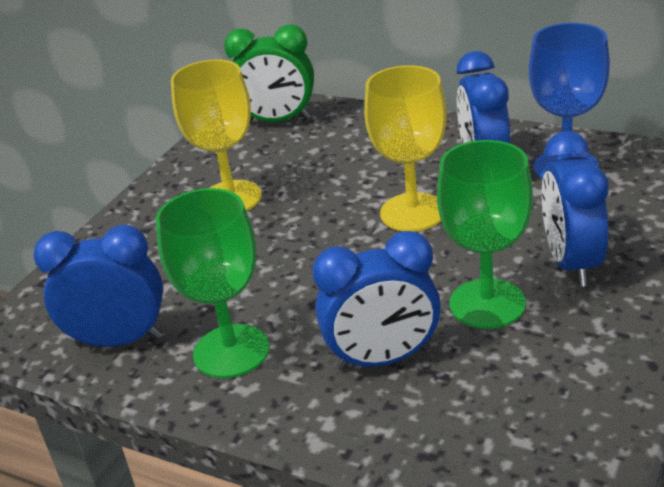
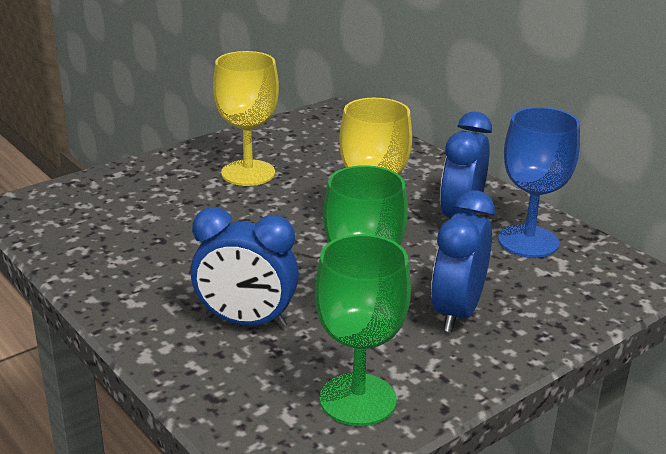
camera: 20 degrees right, 5 degrees down
(119, 341) = (82, 239): blue clock -> none
(231, 351) = (147, 274): green goblet -> green goblet (358, 399)
(278, 121) = (336, 131): green clock -> none

